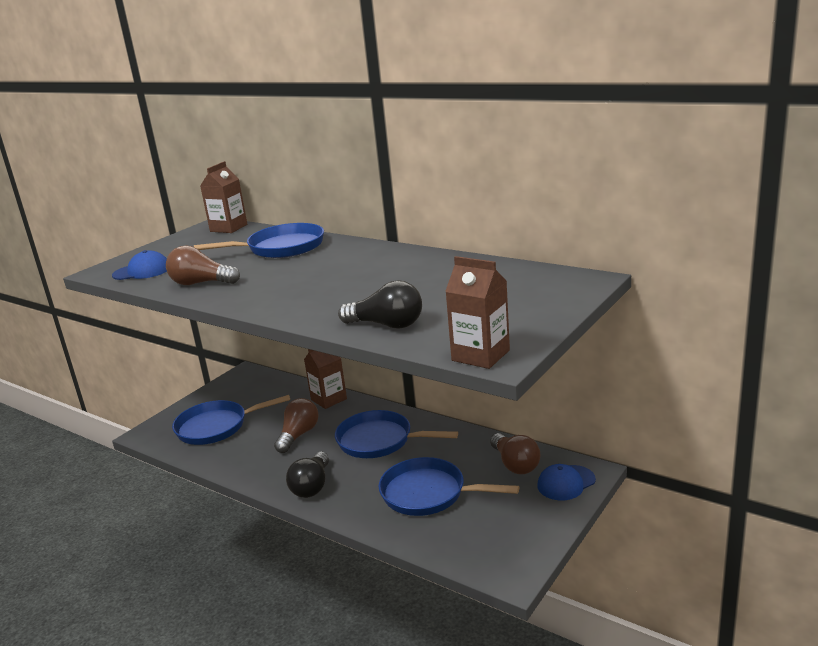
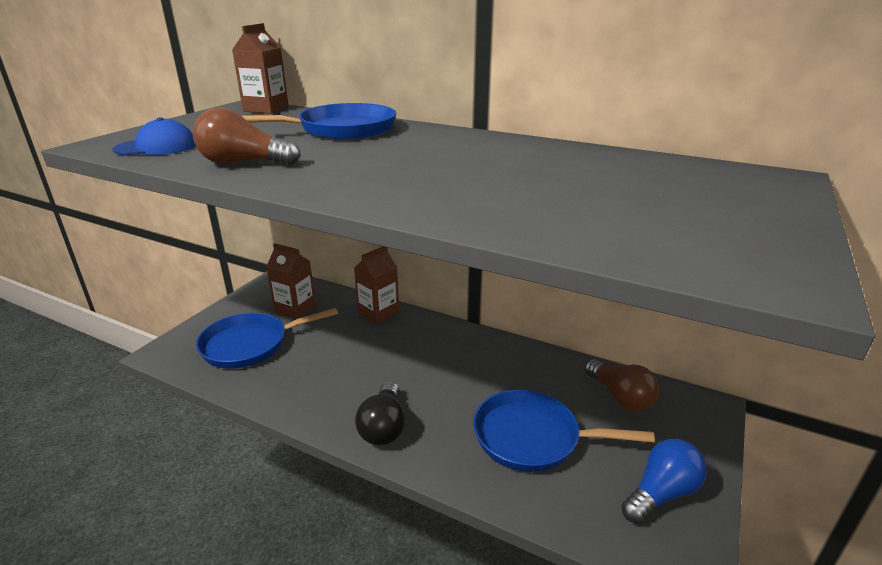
camera: 10 degrees left, 5 degrees up
(298, 435) = (352, 356): brown light bulb -> none
(379, 440) = (450, 364): blue pan -> none
(387, 325) = (554, 225): black light bulb -> none
(480, 355) = (753, 277): brown carton -> brown carton (295, 308)
(514, 531) = (661, 493): none -> blue light bulb
(566, 483) = (690, 422): blue cap -> none

